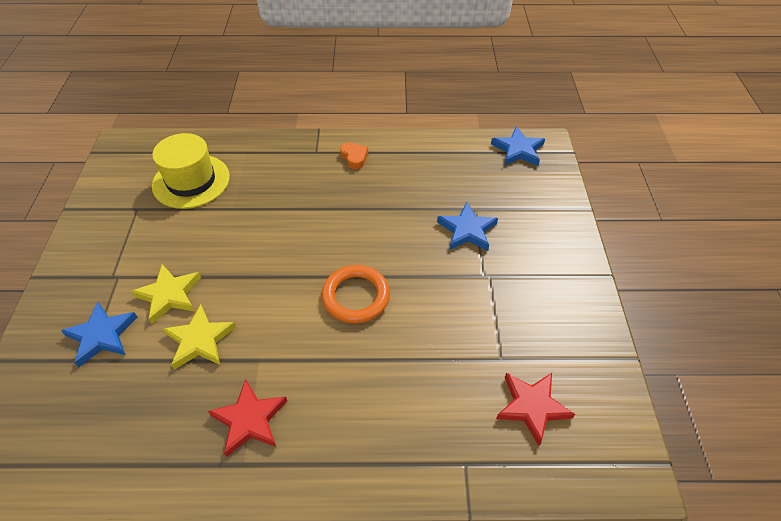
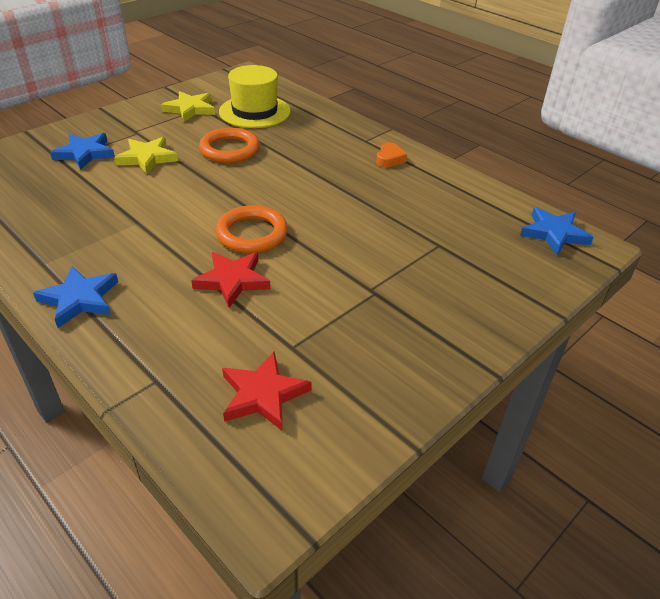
camera: 45 degrees right, 10 degrees down
(200, 340) = (125, 190): yellow star -> yellow star (190, 109)
(227, 234) = (229, 150): none -> orange ring
(249, 420) = (82, 246): red star -> red star (232, 280)
(467, 230) = (407, 253): blue star -> blue star (79, 299)

